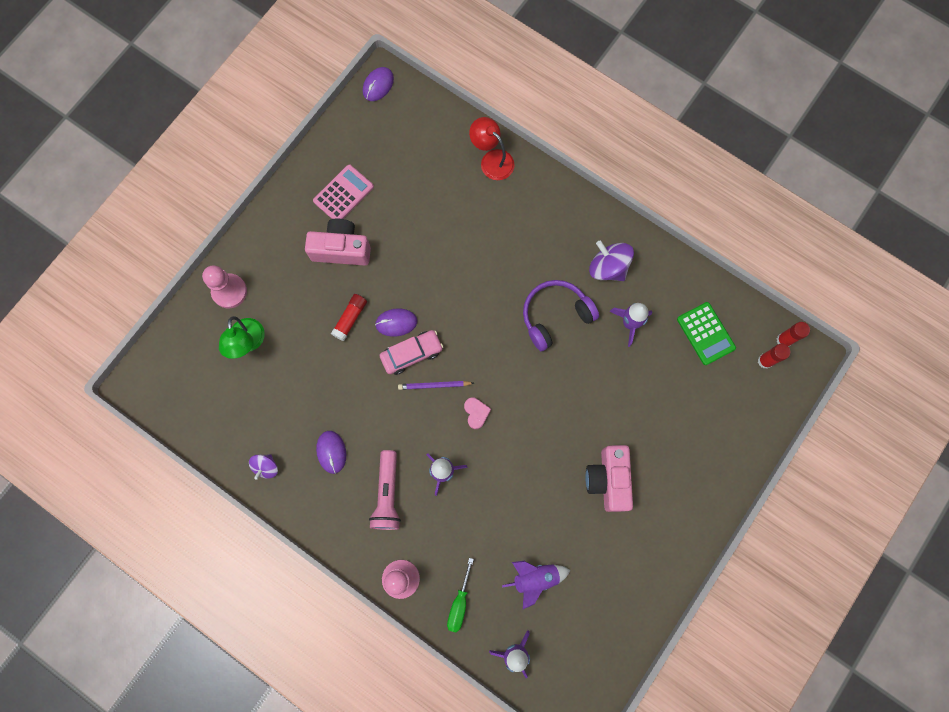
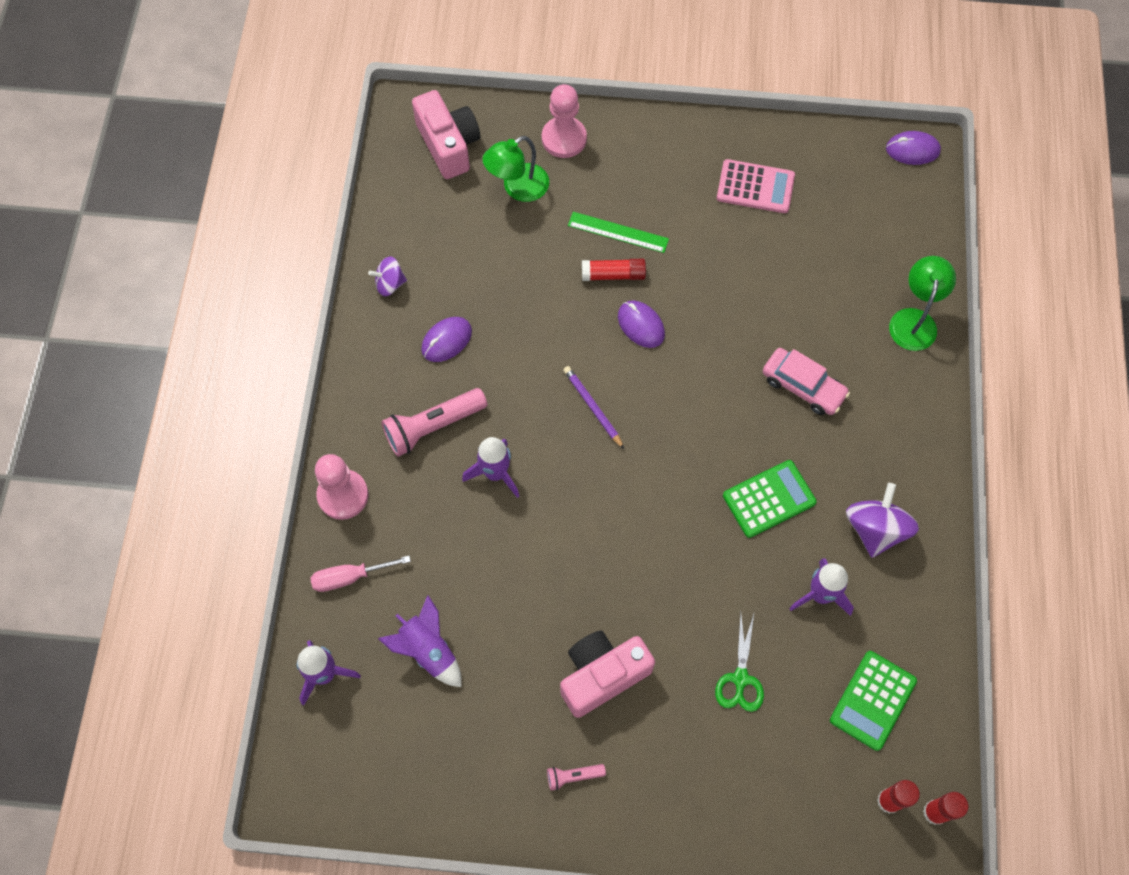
camera: 60 degrees right, 10 degrees down
(321, 298) = (618, 232): none -> green ruler
(341, 249) = (688, 221): pink camera -> pink camera (448, 145)
(412, 354) = (614, 362): pink car -> pink car (803, 386)
(459, 603) = (350, 577): green screwdriver -> pink screwdriver
(476, 413) = (589, 472): pink heart -> none
(492, 160) = (914, 320): red lamp -> green lamp
(555, 316) = (769, 499): purple headphones -> green calculator
(653, 400) = (740, 678): none -> green scissors
(659, 531) = (573, 776): none -> pink flashlight

